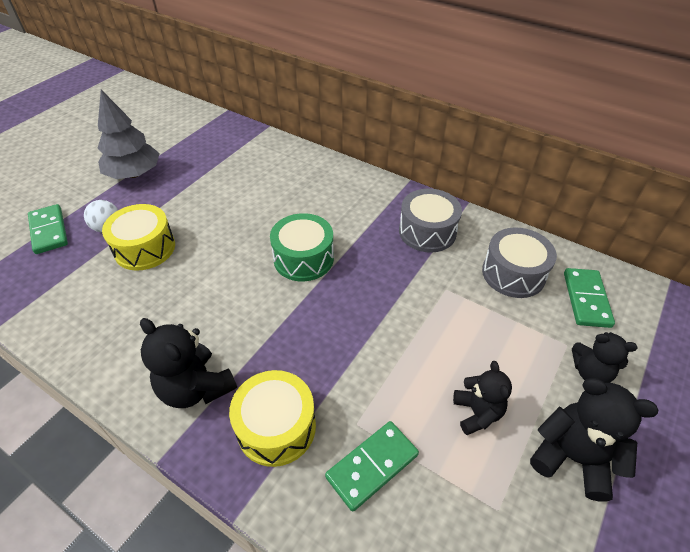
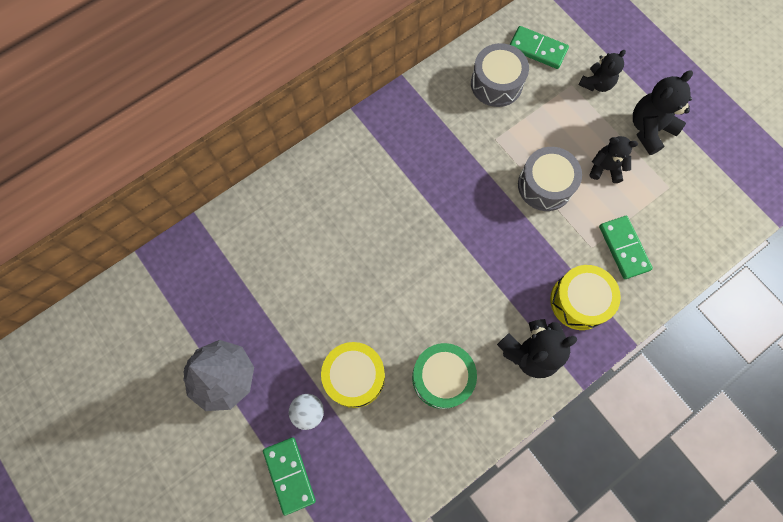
camera: 70 degrees left, 25 degrees up
(49, 231) = (289, 475): green domino -> green domino turned 75 degrees clockwise
(303, 258) = (421, 236): green drum -> green drum (442, 378)
(427, 231) = (426, 124): grey drum -> grey drum (545, 185)

